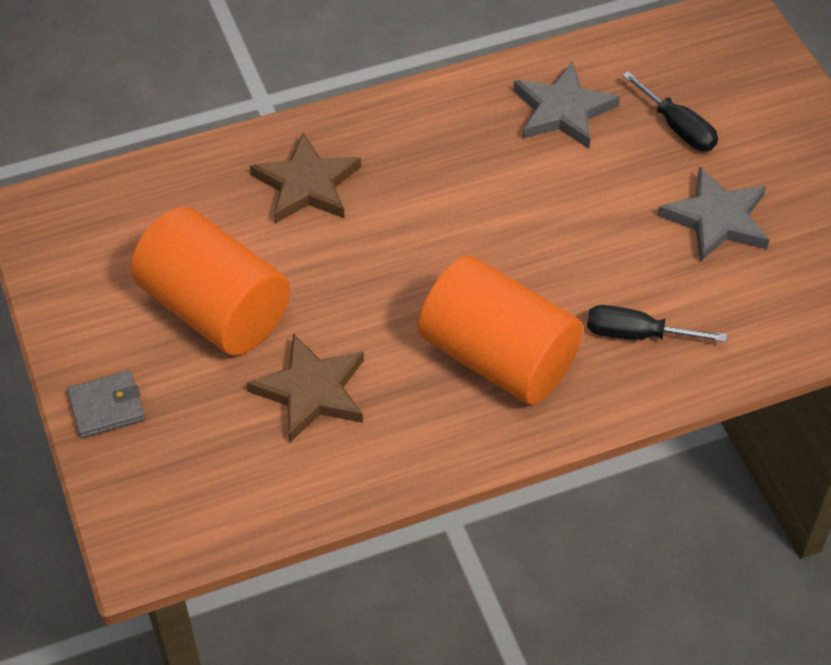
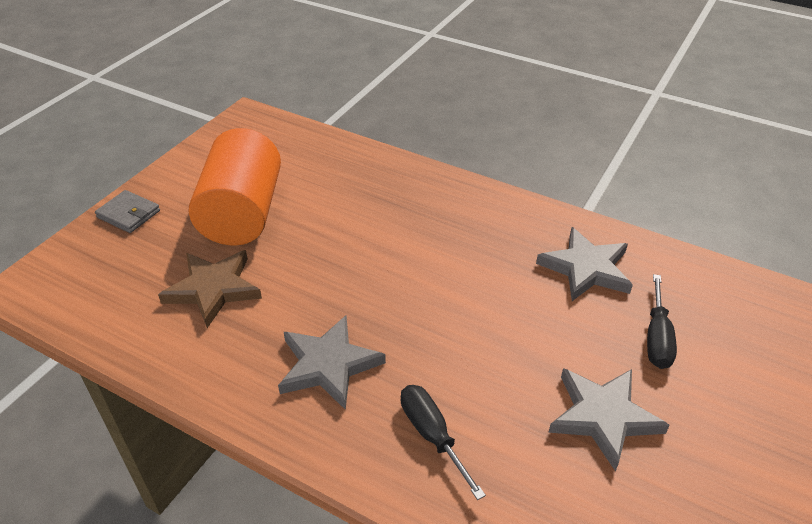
camera: 50 degrees right, 10 degrees down
(306, 184) = (379, 195): brown star -> none
(498, 357) = (328, 365): orange cylinder -> grey star

